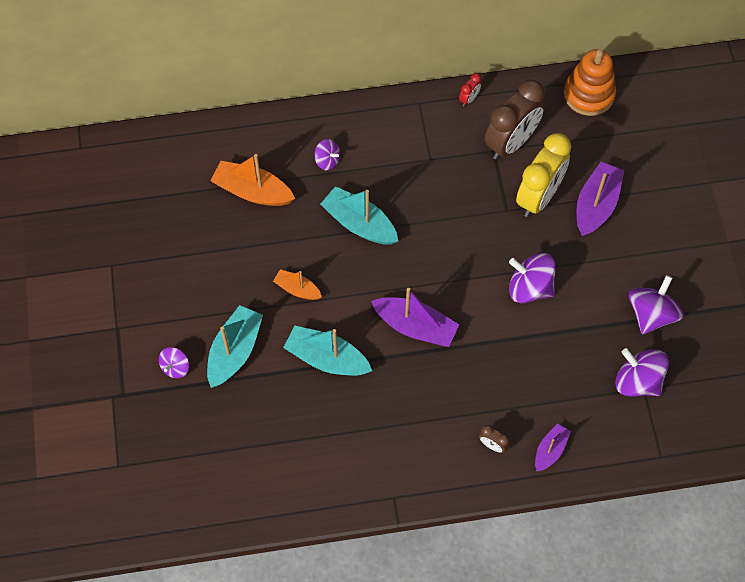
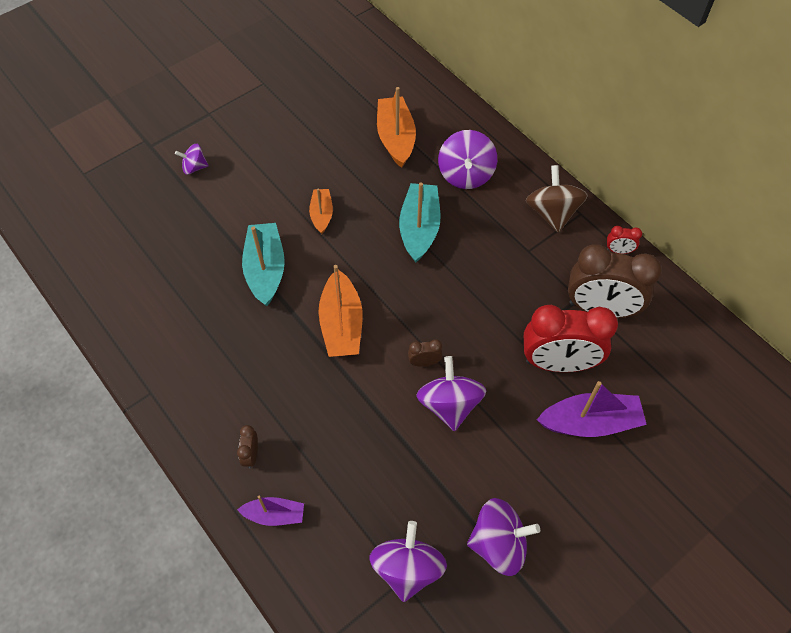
camera: 60 degrees right, 5 degrees down
(234, 351) = (233, 199): turquoise boat -> none
(327, 160) = (465, 174): purple spinning top -> purple spinning top, size x1.77
(406, 122) = (552, 213): none -> brown spinning top
(415, 327) = (341, 324): purple boat -> orange boat
(484, 286) = (424, 362): none -> brown clock
(539, 197) = (558, 363): yellow clock -> red clock
(589, 94) = (714, 352): orange stacking toy -> none

